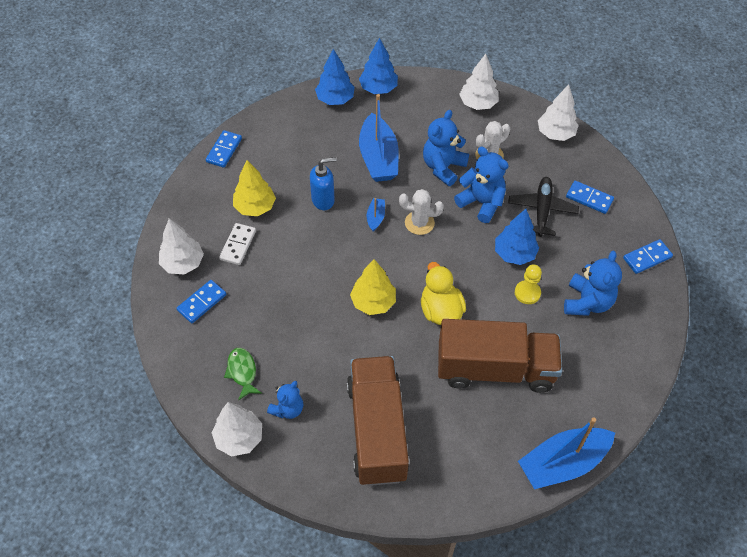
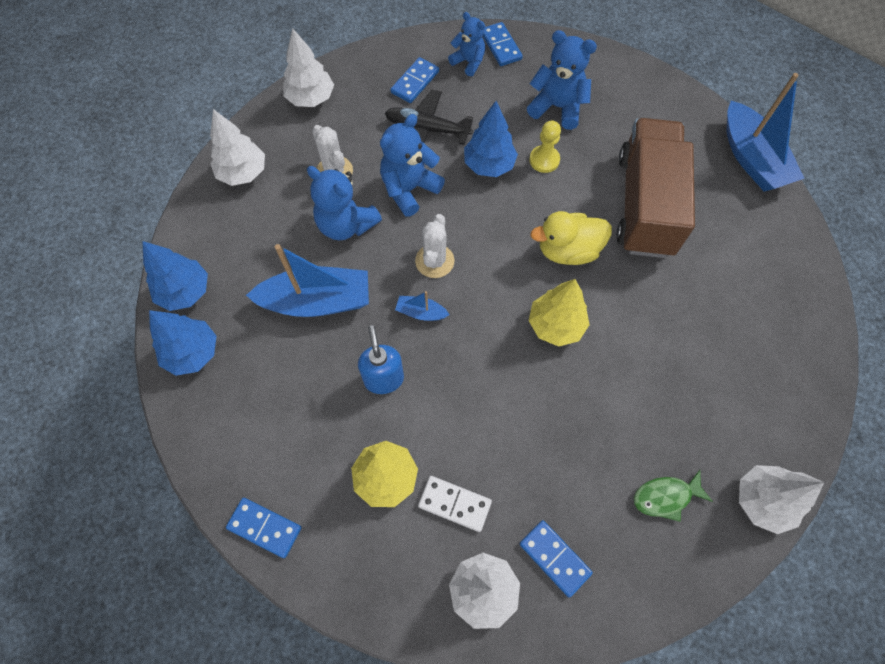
camera: 85 degrees left, 10 degrees up
(287, 409) = (715, 437): blue teddy bear -> blue teddy bear (468, 62)
(377, 430) = (734, 333): brown truck -> none

